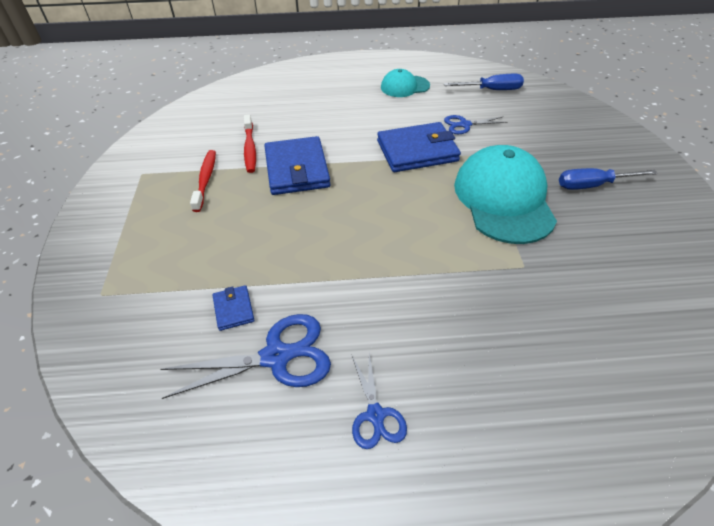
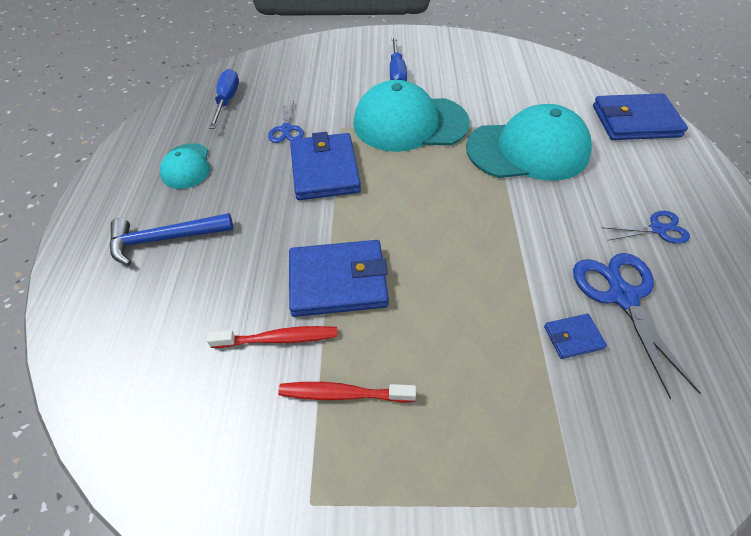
camera: 85 degrees left, 5 degrees up
(332, 92) = (165, 239): none -> blue hammer
(490, 296) = (528, 150): none -> turquoise cap
(605, 438) = (635, 121): none -> blue wallet

